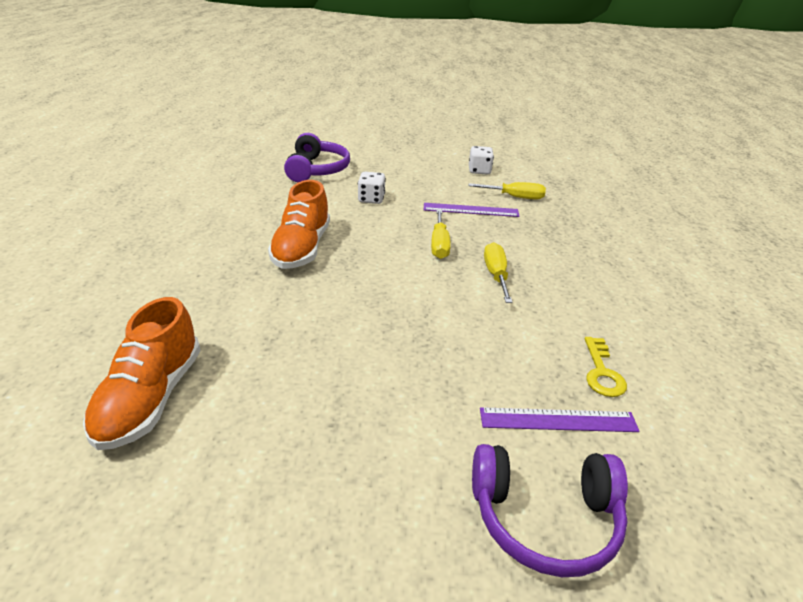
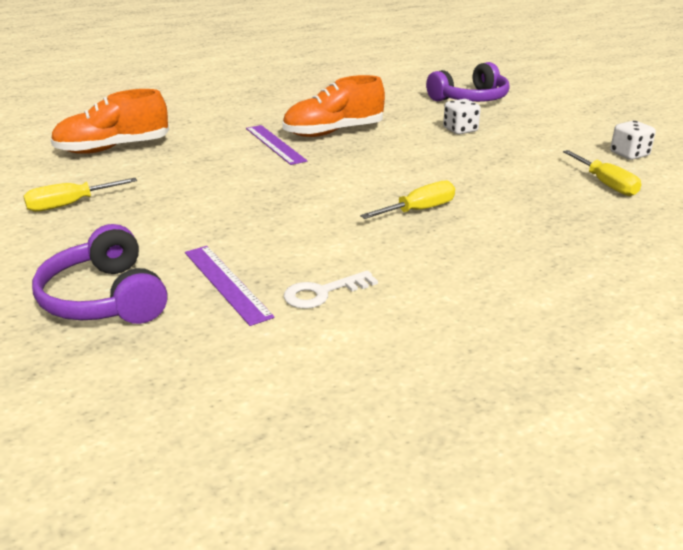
camera: 60 degrees right, 5 degrees down
(439, 245) = (430, 175): yellow screwdriver -> yellow screwdriver (69, 204)
(471, 210) = (527, 171): purple ruler -> purple ruler (274, 144)
(602, 372) = (323, 293): yellow key -> white key

